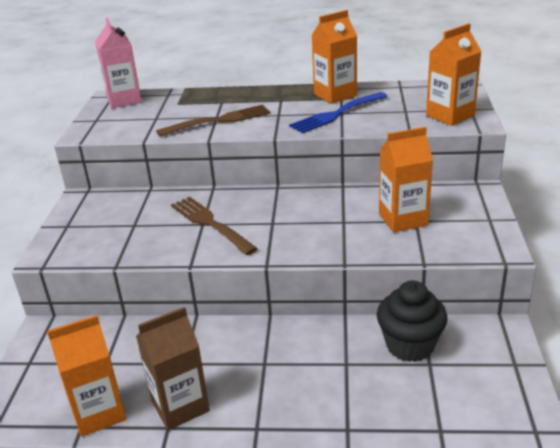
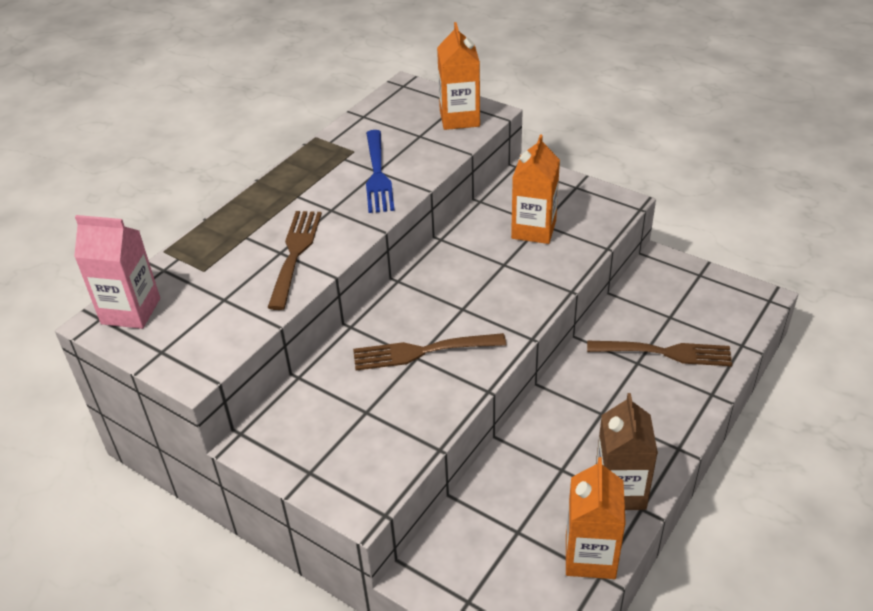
camera: 60 degrees left, 10 degrees up
(335, 95) = (332, 159): orange carton -> none
(375, 377) = (665, 353): none -> brown fork
(410, 345) = (642, 317): black cupcake -> none

